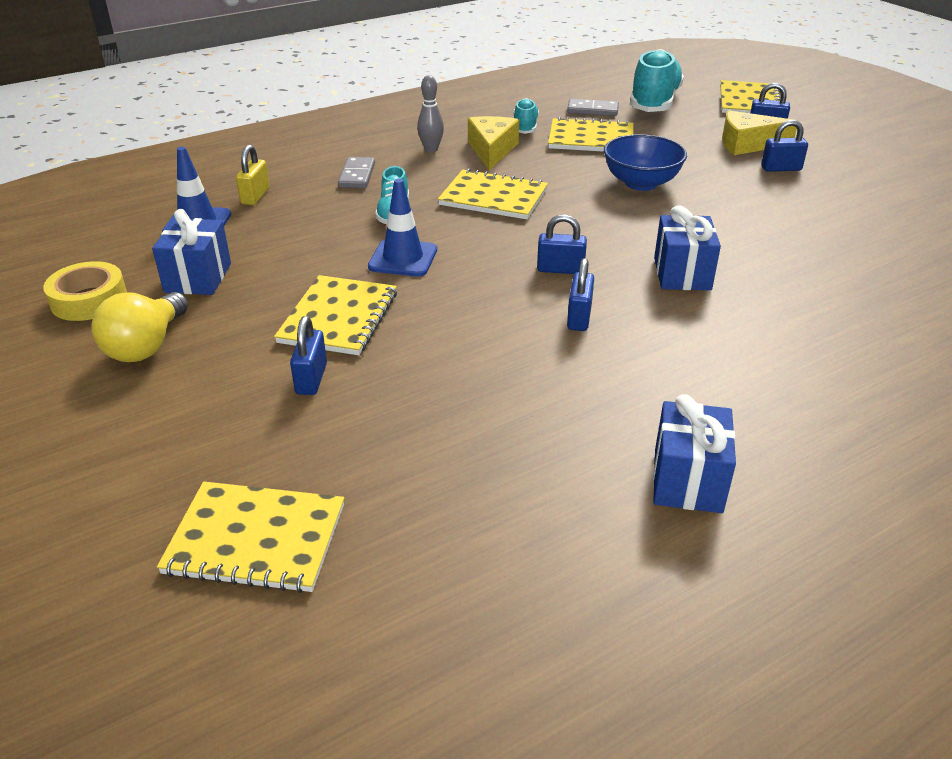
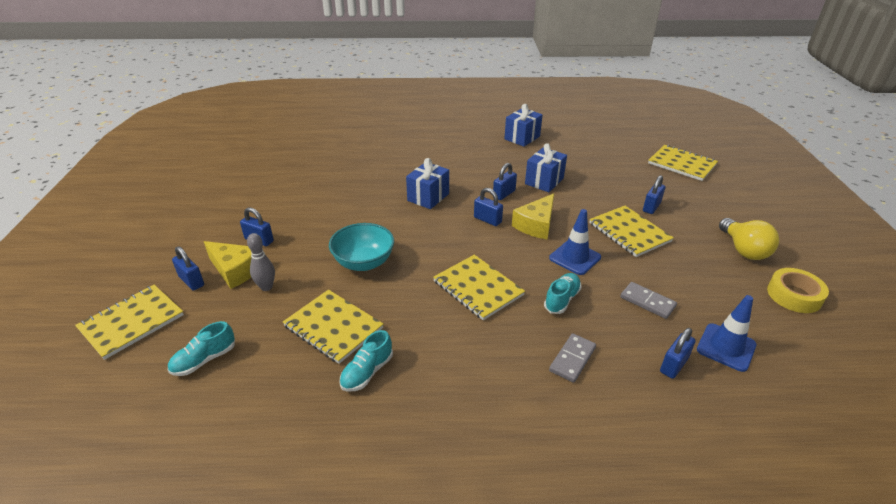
camera: 150 degrees left, 0 degrees up
(146, 346) = (743, 250): yellow light bulb -> yellow light bulb turned 120 degrees clockwise
(198, 278) = (718, 289): blue gift -> blue gift (544, 181)
(255, 196) = (673, 365): yellow padlock -> blue padlock
(338, 317) = (629, 232): yellow notebook -> yellow notebook turned 75 degrees counterclockwise
(431, 149) = (483, 372): grey bowling pin -> grey bowling pin (266, 287)
(492, 150) = (431, 347): yellow cheese -> yellow cheese (536, 225)
(592, 110) = (274, 373): grey domino -> grey domino (647, 302)
(641, 183) = (364, 262): blue bowl -> turquoise bowl
(654, 102) = (204, 360): turquoise shoe -> turquoise shoe, size x0.53

